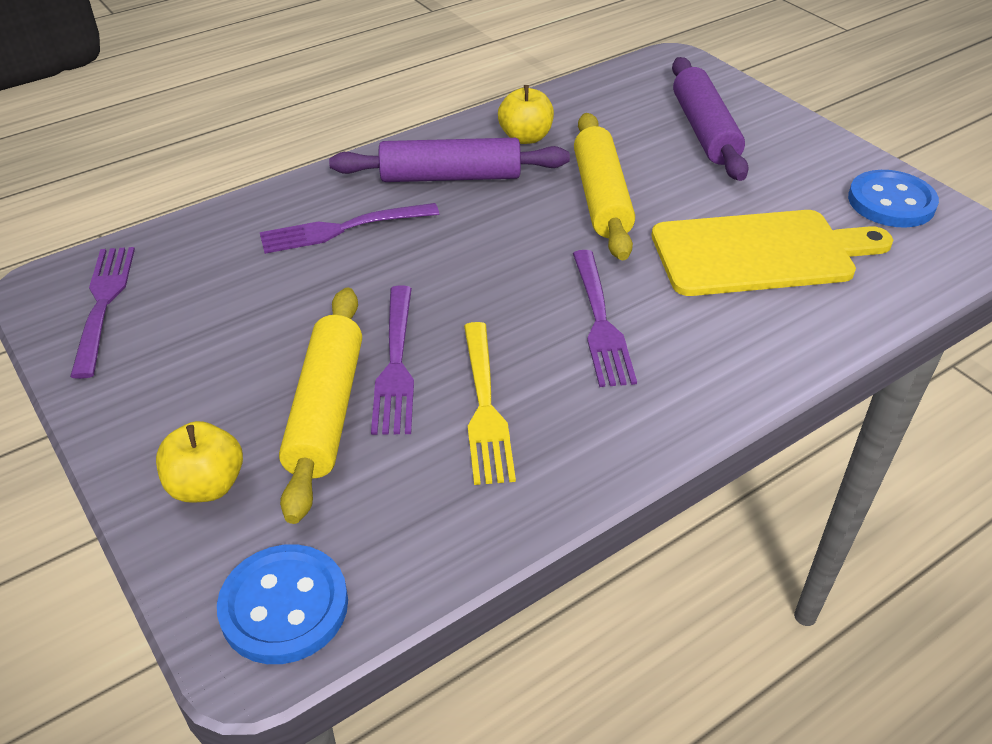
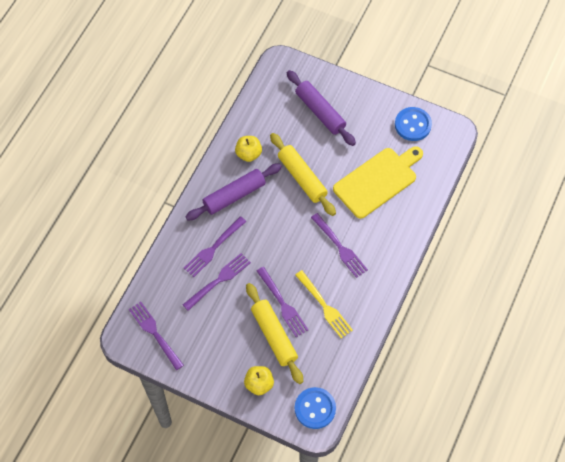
camera: 30 degrees left, 20 degrees up
(304, 276) = (218, 281): none -> purple fork

